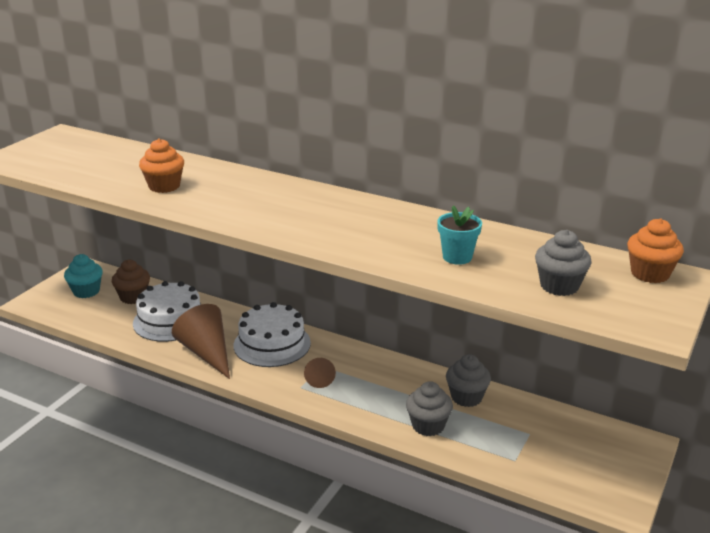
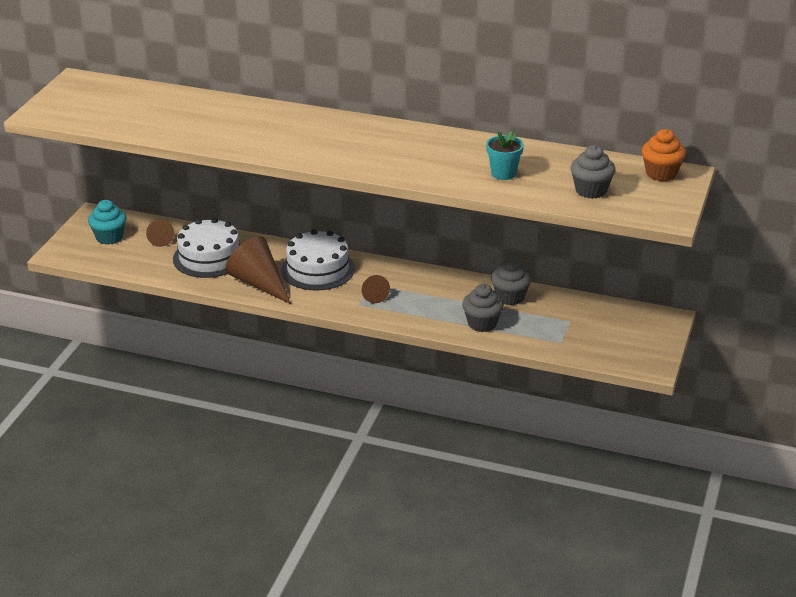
camera: 10 degrees left, 5 degrees up
(133, 297) = (161, 238): brown cupcake -> brown cone
(164, 186) = (216, 129): orange cupcake -> none

